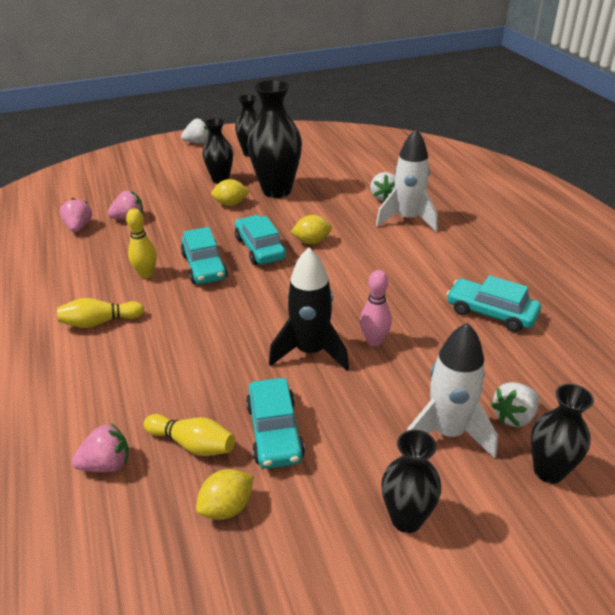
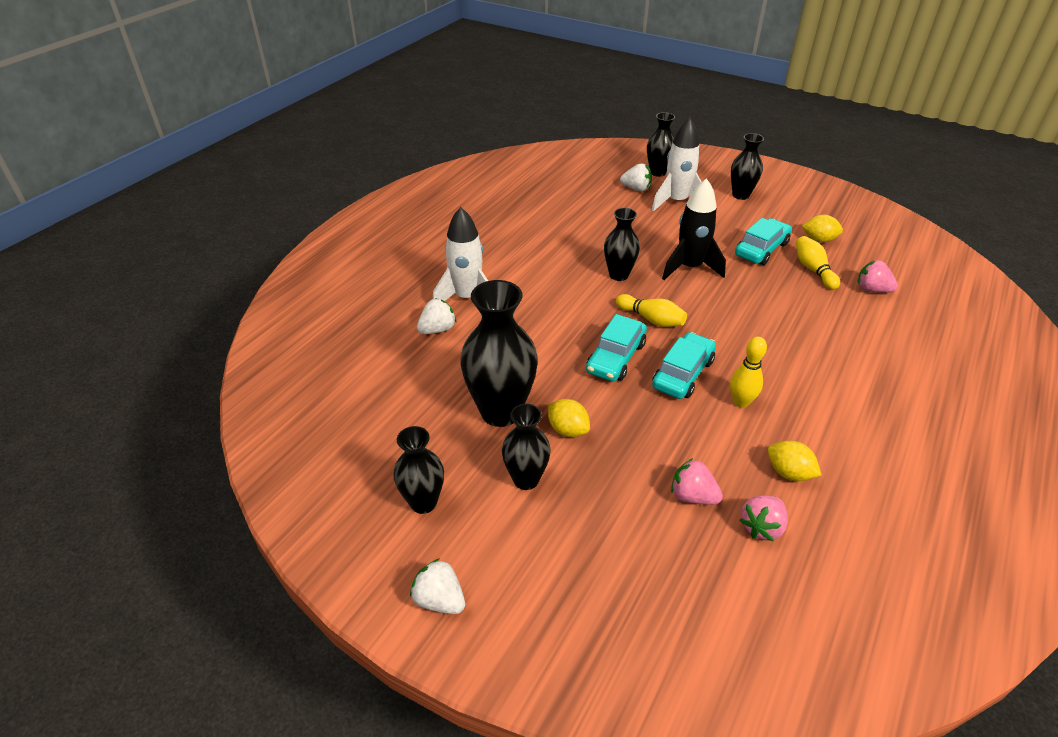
camera: 130 degrees left, 5 degrees up
(100, 322) = (818, 381): yellow bowling pin -> yellow bowling pin (651, 319)
(312, 241) = (567, 333): yellow lemon -> yellow lemon (788, 473)
(352, 302) = (618, 275): none -> black vase
(374, 341) = (644, 249): pink bowling pin -> none
(491, 313) = (554, 220): turquoise car -> none

